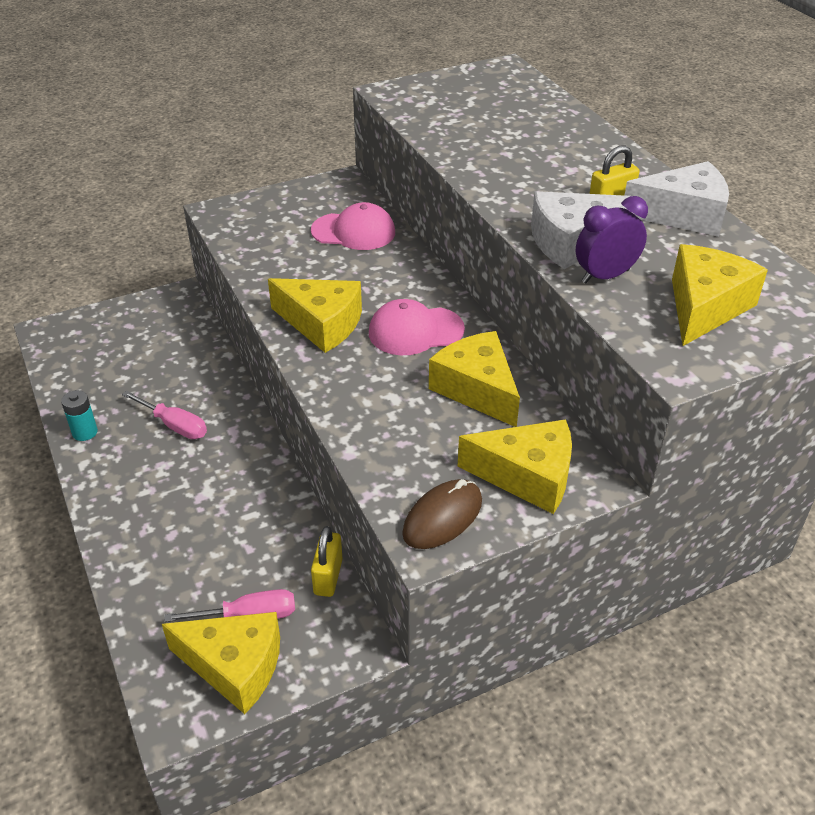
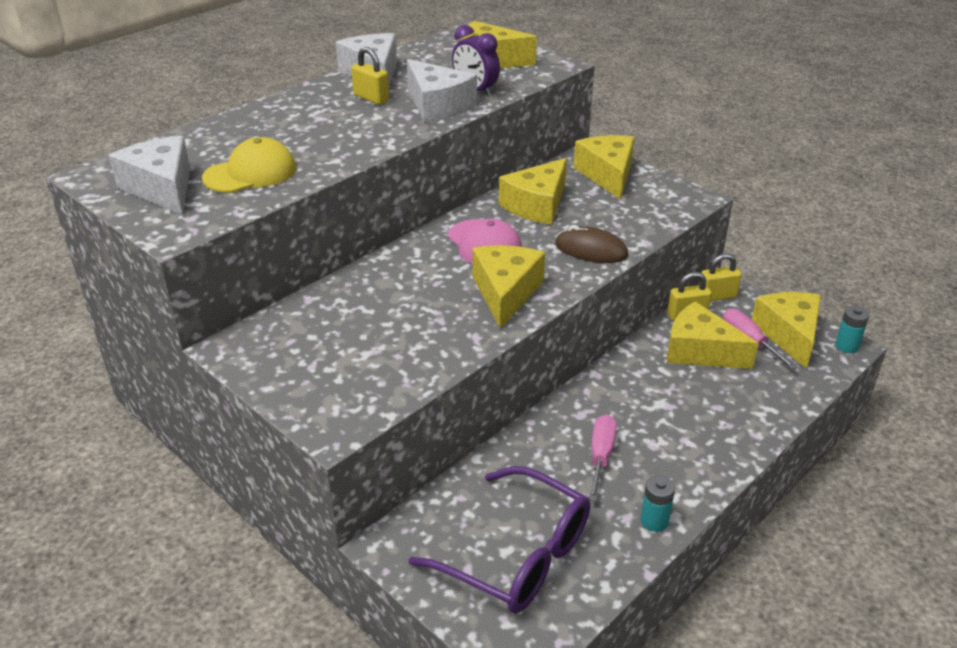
camera: 110 degrees left, 5 degrees down
(119, 351) = (518, 555): none -> purple glasses
(176, 721) = (846, 346): none -> turquoise battery
(260, 560) = (700, 351): none -> yellow cheese
(348, 627) = (717, 296): none -> yellow padlock
(353, 232) = (339, 313): pink cap -> none
(442, 517) = (669, 197): brown mouse -> brown mouse (591, 250)
(464, 90) = (162, 188): none -> white cheese
(469, 126) = (250, 173): none -> yellow cap

